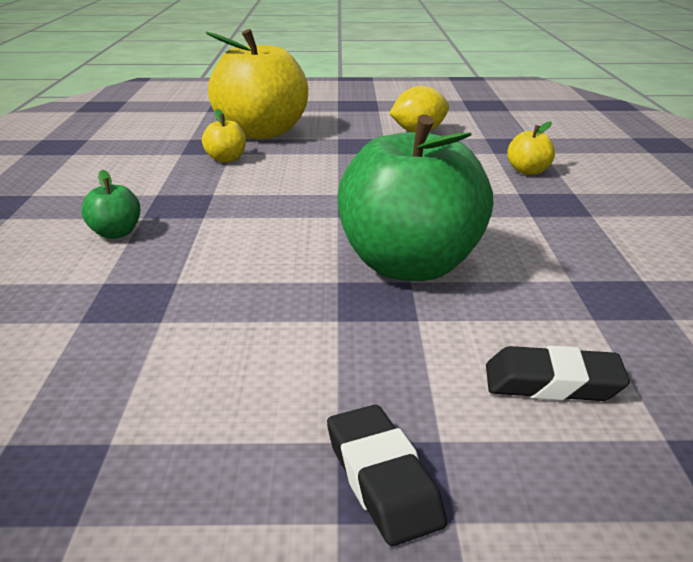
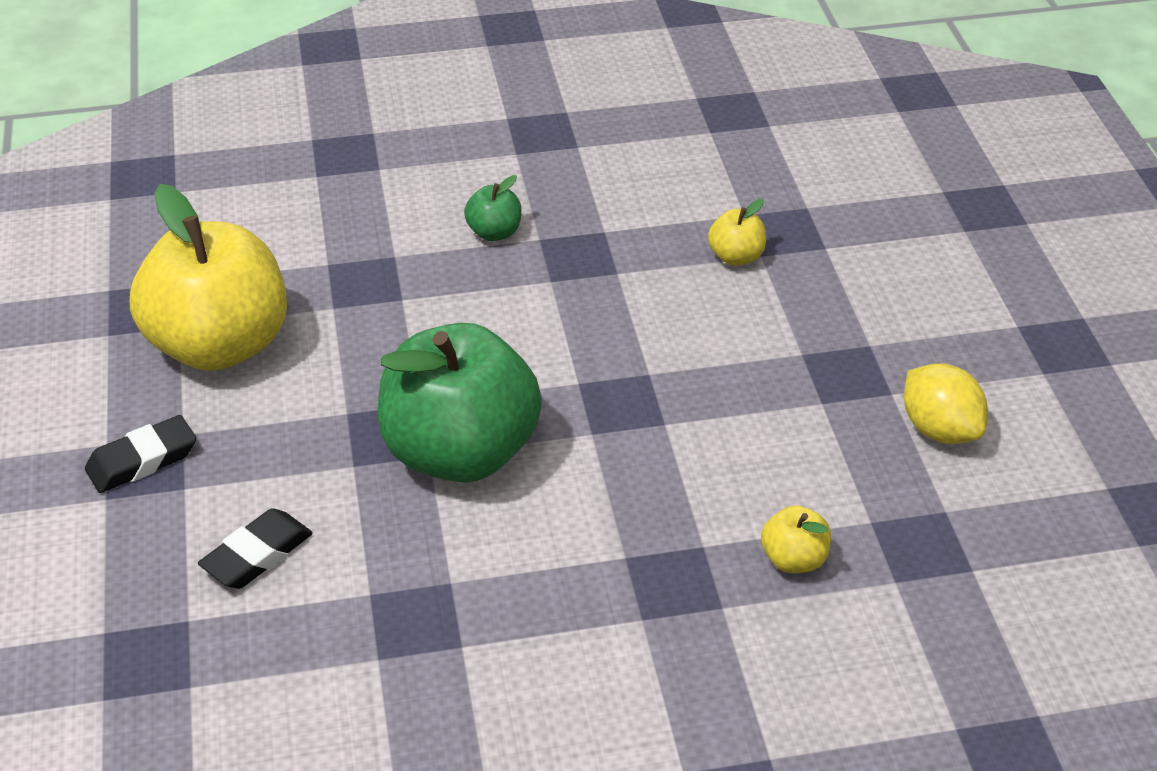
camera: 80 degrees right, 15 degrees up
(261, 133) = (859, 265): yellow apple -> yellow apple (220, 345)
(553, 383) = (257, 555): black eraser -> black eraser turned 45 degrees clockwise

